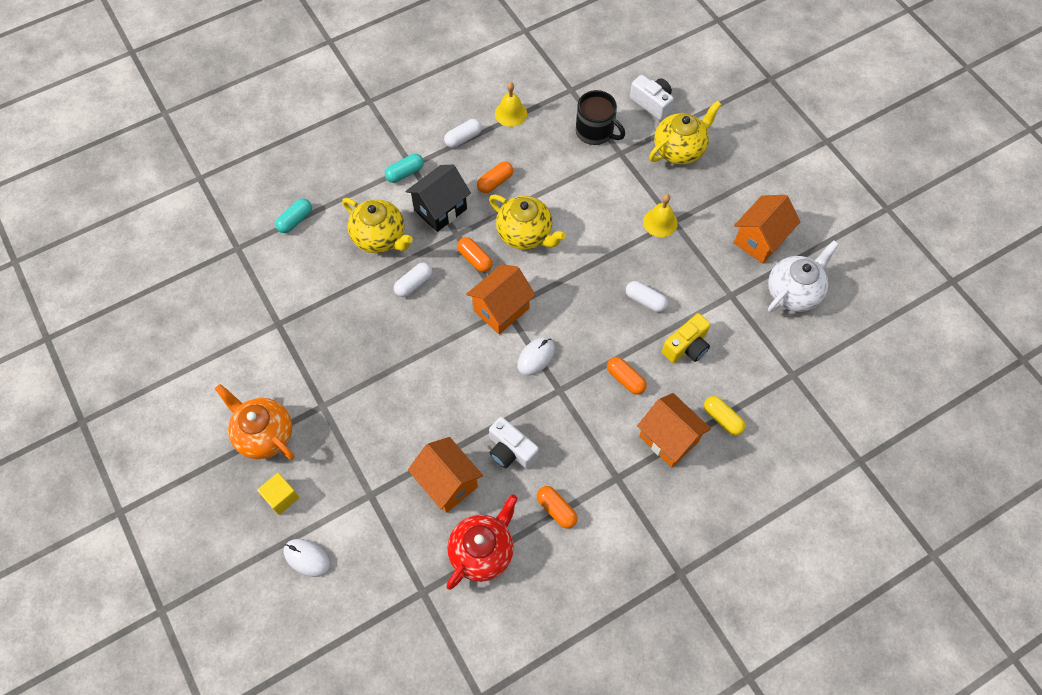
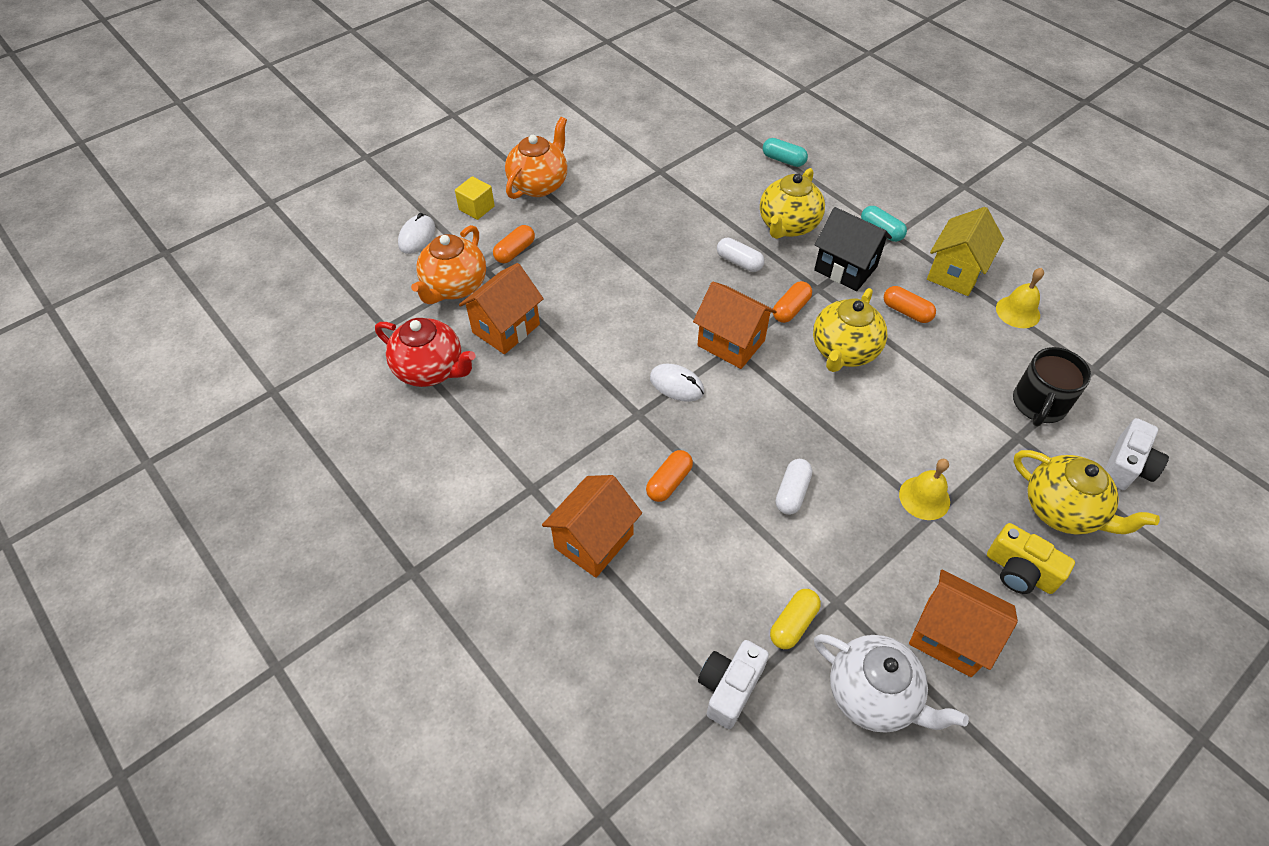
camera: 80 degrees right, 10 degrees down
(385, 525) = (454, 287): none -> orange teapot
(463, 138) = (955, 273): white capsule -> yellow house
(511, 450) = (552, 378): white camera -> white camera (729, 687)
(556, 509) = (484, 430): orange capsule -> orange capsule (515, 251)
(686, 347) = (735, 550): yellow camera -> yellow camera (1019, 571)
(722, 419) = (635, 605): yellow capsule -> yellow capsule (793, 624)

